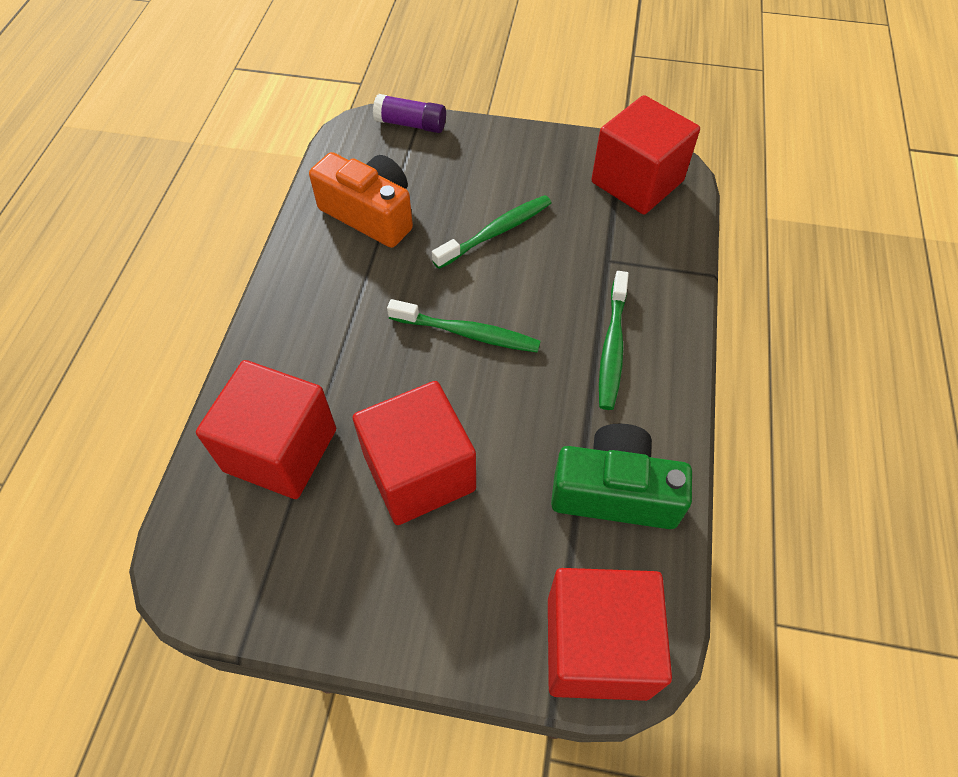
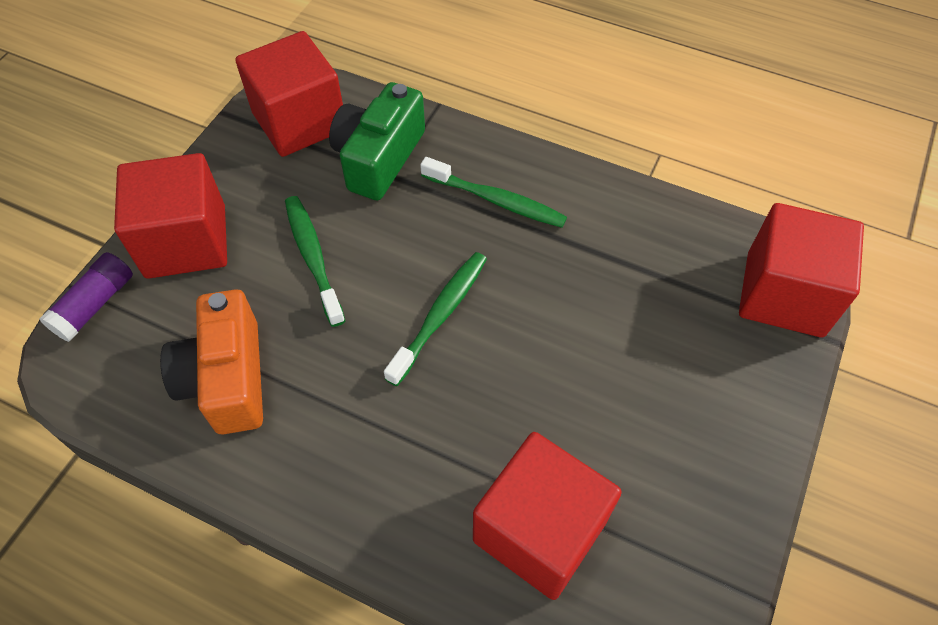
camera: 75 degrees left, 0 degrees up
(370, 214) = (227, 378): orange camera -> orange camera turned 60 degrees counterclockwise
(419, 472) = (596, 395): red cube -> red cube (186, 241)
(614, 491) = (647, 242): green camera -> green camera (379, 158)

